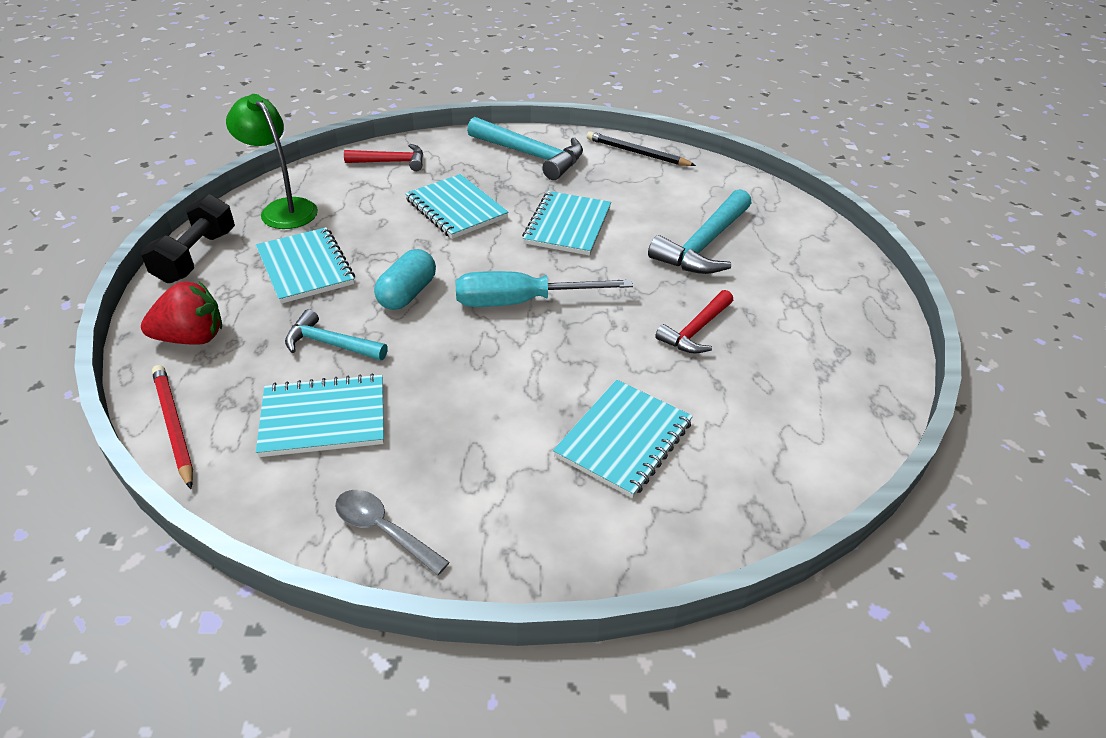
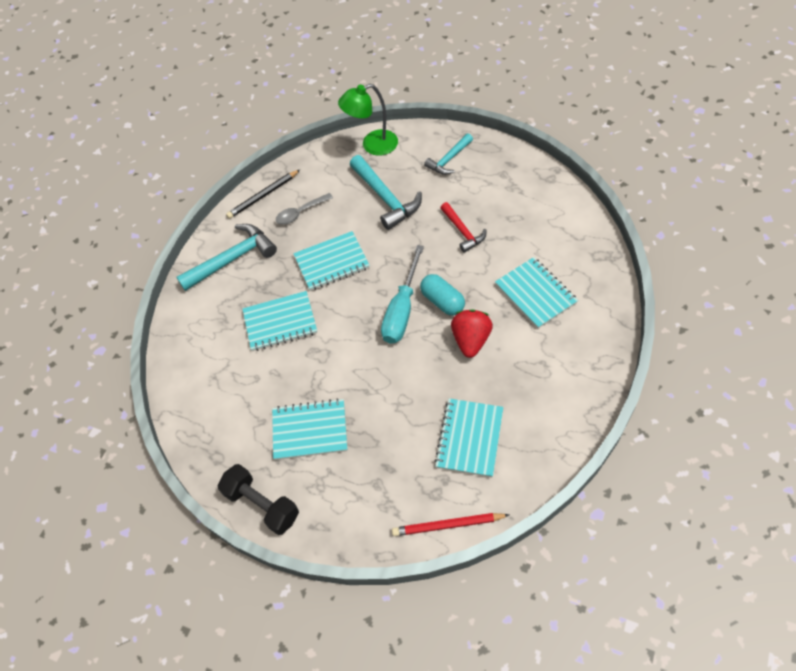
camera: 60 degrees left, 15 degrees up
(192, 338) = (362, 511): red strawberry -> red strawberry (471, 340)
(283, 209) = (224, 437): green lamp -> green lamp (372, 145)
(330, 344) = (401, 425): turquoise hammer -> turquoise hammer (449, 159)
(383, 530) = (564, 420): grey spoon -> grey spoon (300, 213)
(391, 162) = (193, 352): red hammer -> none
(407, 294) = (367, 372): turquoise capsule -> turquoise capsule (442, 301)
(567, 225) = (332, 262): turquoise notebook -> turquoise notebook turned 60 degrees counterclockwise

